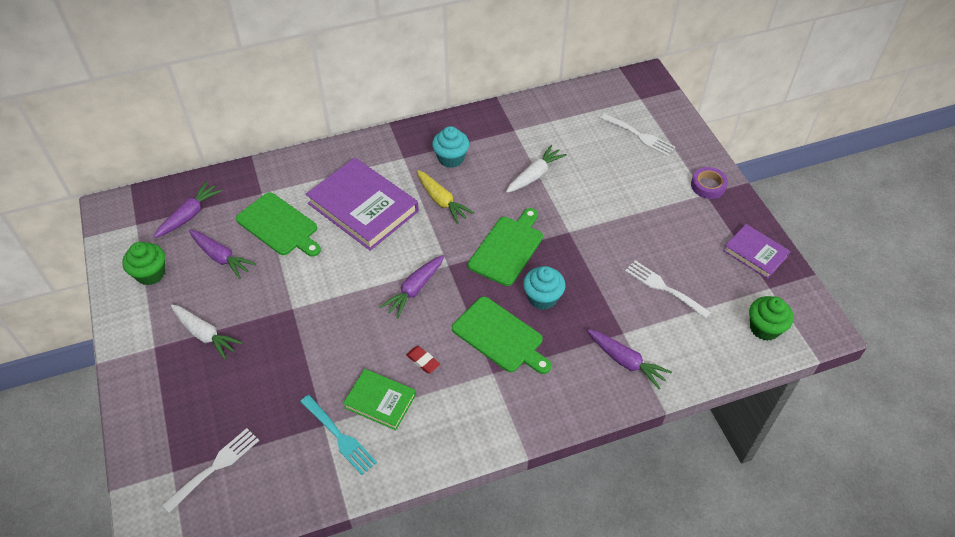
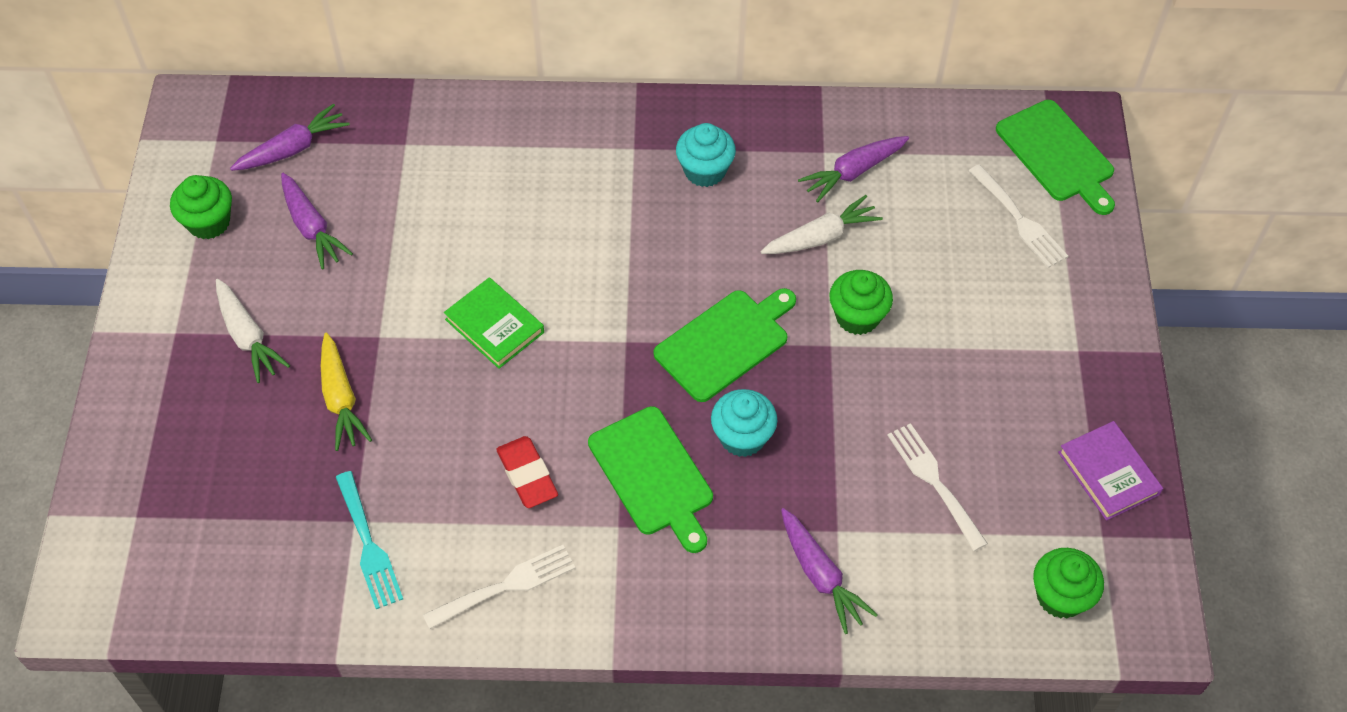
camera: 20 degrees right, 5 degrees up
(215, 467) = (191, 530): white fork -> white fork (506, 586)
(279, 225) = (410, 203): green cutting board -> green cutting board (1057, 154)
(363, 207) = (540, 211): purple book -> none
(380, 401) = (444, 513): green book -> green book (494, 326)
(414, 289) = (561, 363): purple carrot -> purple carrot (853, 172)
(423, 361) = (527, 475): red eraser -> red eraser, size x1.53
(441, 201) = (660, 236): yellow carrot -> yellow carrot (340, 399)
(576, 212) = (857, 317): none -> green cupcake
(708, 185) = (1089, 338): purple tape -> none

